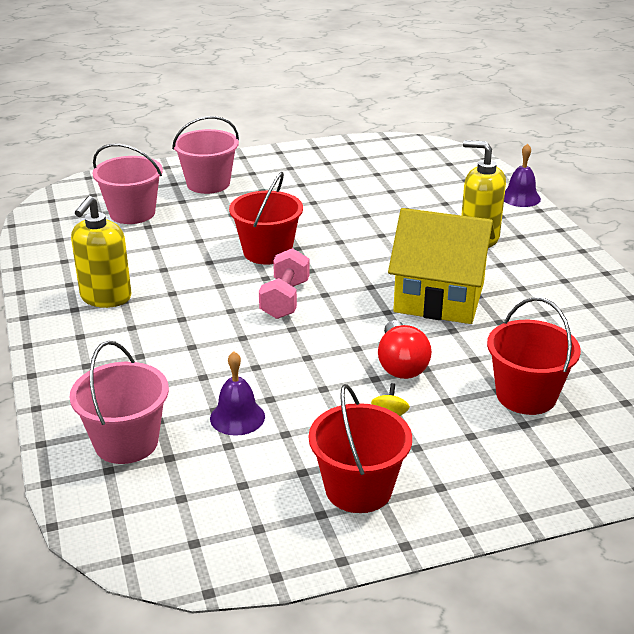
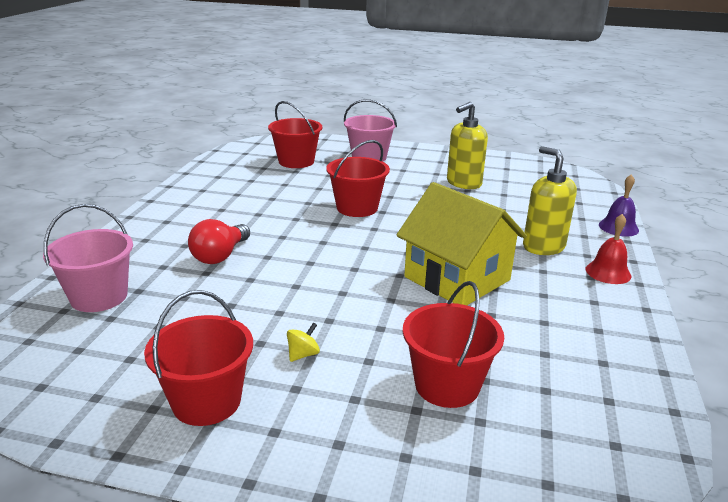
camera: 30 degrees right, 5 degrees down
(105, 297) = (212, 204): yellow soap dispenser -> yellow soap dispenser (463, 183)
(132, 213) = (296, 161): pink bucket -> red bucket
(237, 417) = (191, 309): purple bell -> none
(285, 300) = (330, 242): pink dumbbell -> none
(401, 365) = (362, 317): red light bulb -> red light bulb (220, 256)
(551, 247) = (608, 272): none -> red bell

